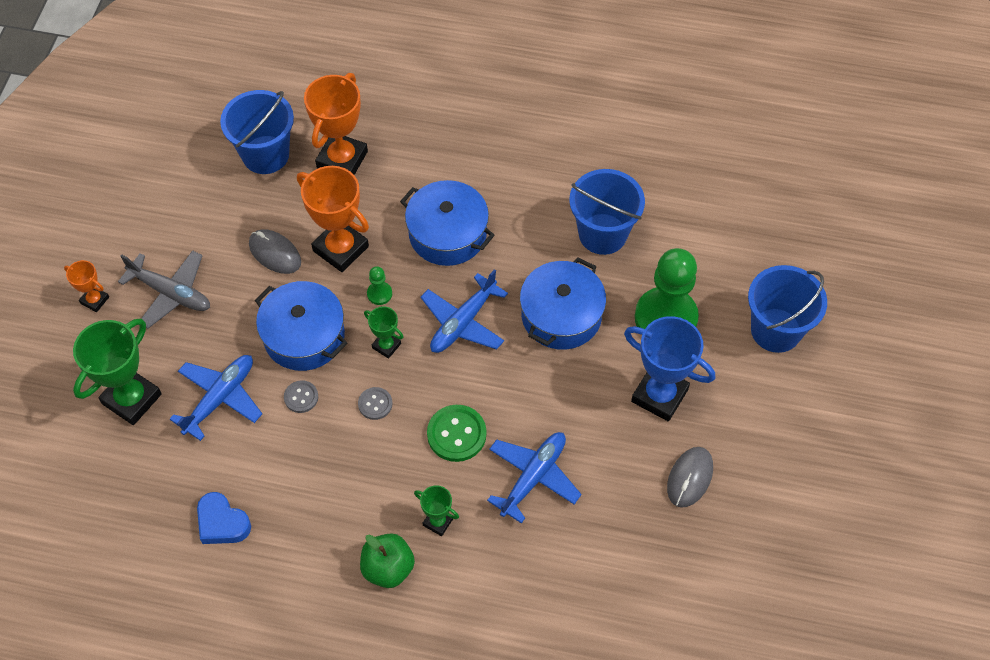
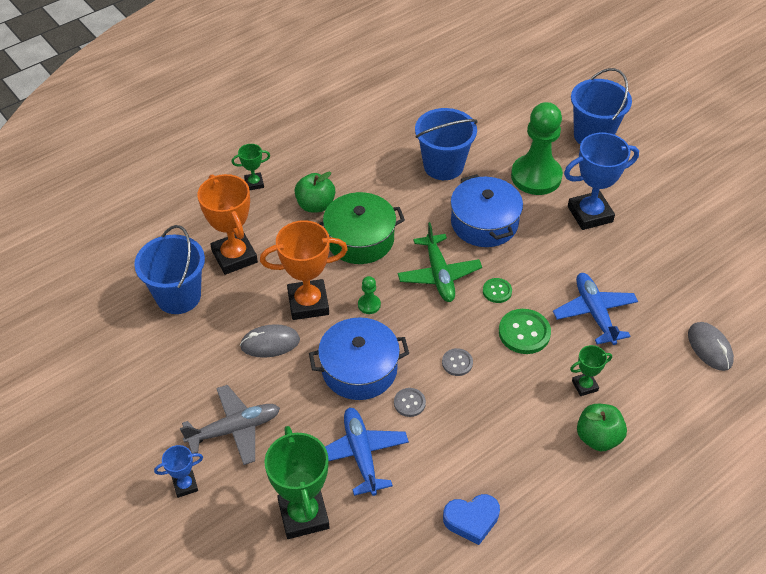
camera: 50 degrees left, 10 degrees down
(94, 300) = (185, 485): orange trophy -> blue trophy
(386, 346) = (415, 327): green trophy -> green trophy (254, 183)
(447, 234) = (360, 239): blue pot -> green pot
(455, 172) = (315, 205): none -> green apple
(463, 322) = (439, 275): blue plane -> green plane
(486, 381) = (497, 291): none -> green button
(689, 478) = (662, 237): grey mouse -> grey mouse (709, 348)

